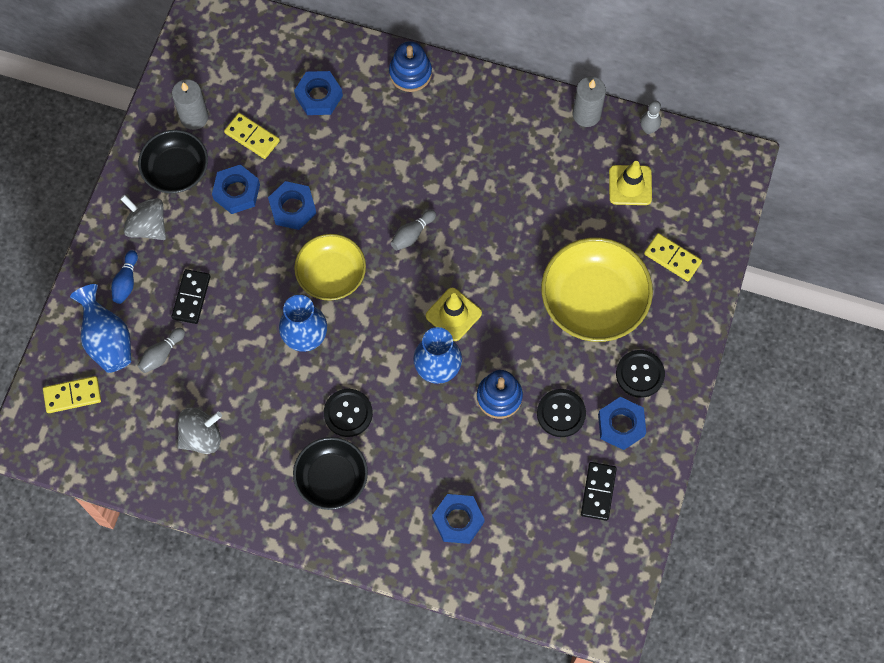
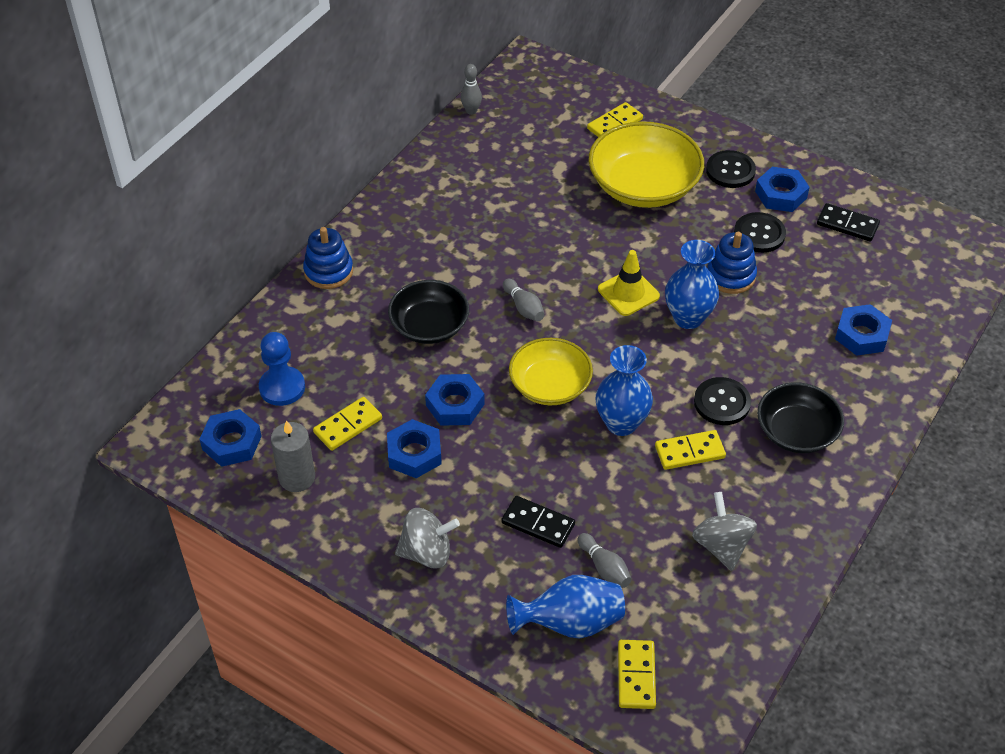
camera: 75 degrees left, 20 degrees down
(126, 282) = (496, 588): blue bowling pin -> none
(147, 226) = (427, 552): grey spinning top -> grey spinning top turned 150 degrees counterclockwise
(176, 170) = (361, 509): black bowl -> black bowl (429, 326)
(277, 79) = (282, 387): none -> blue pawn
(289, 396) = (689, 452): none -> yellow domino
(319, 96) = (321, 354): blue nut -> blue nut (231, 443)
(586, 114) = (437, 149): grey candle -> none
(630, 185) = (527, 135): yellow traffic cone -> none

